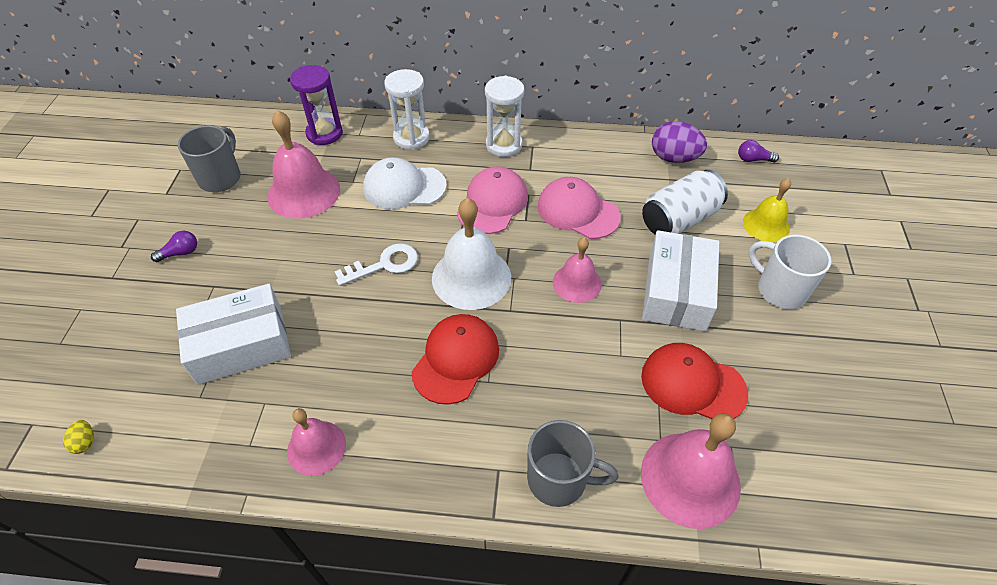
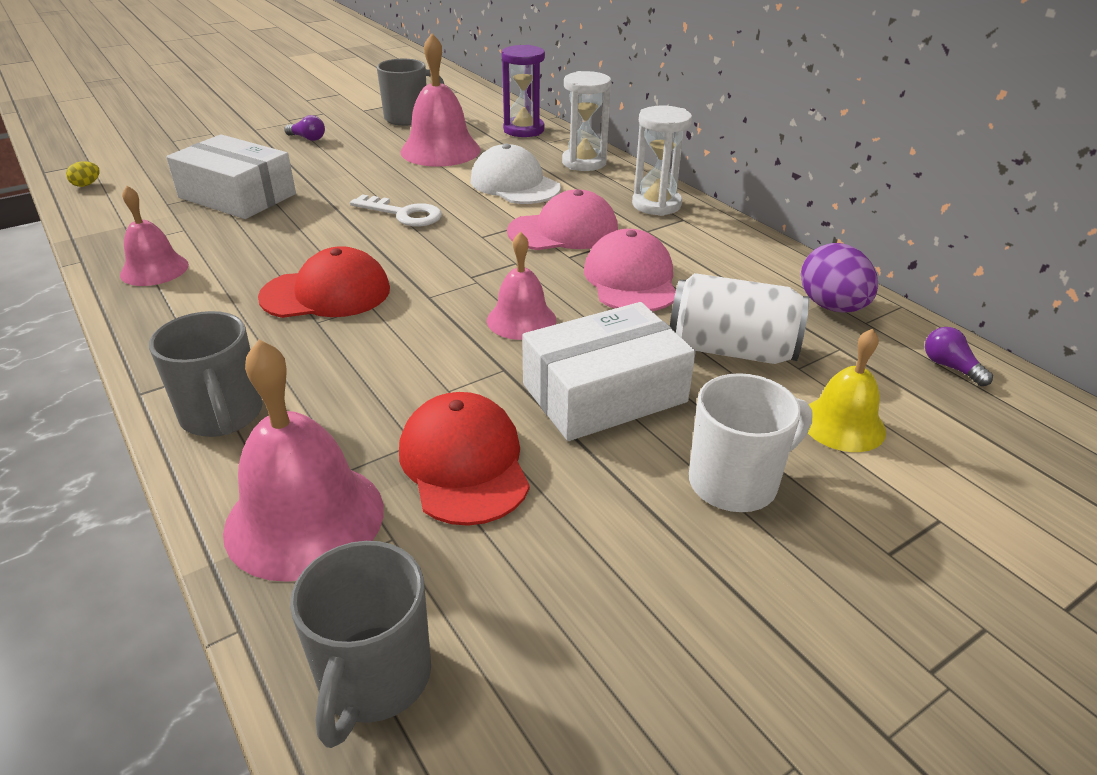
camera: 50 degrees right, 15 degrees down
(471, 277) = (445, 259): white bell -> none
(779, 290) = (735, 482): white mug -> white mug turned 60 degrees clockwise
(823, 501) = (373, 679): none -> grey mug

